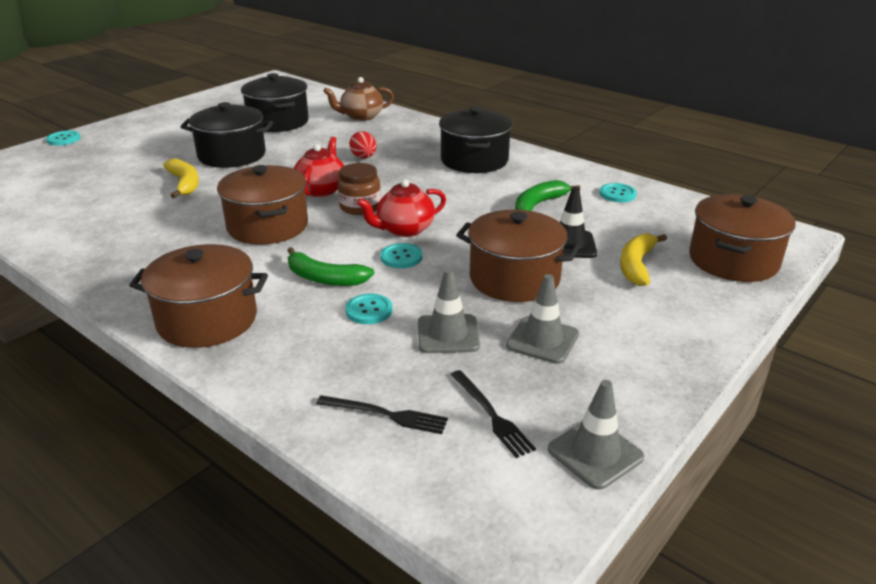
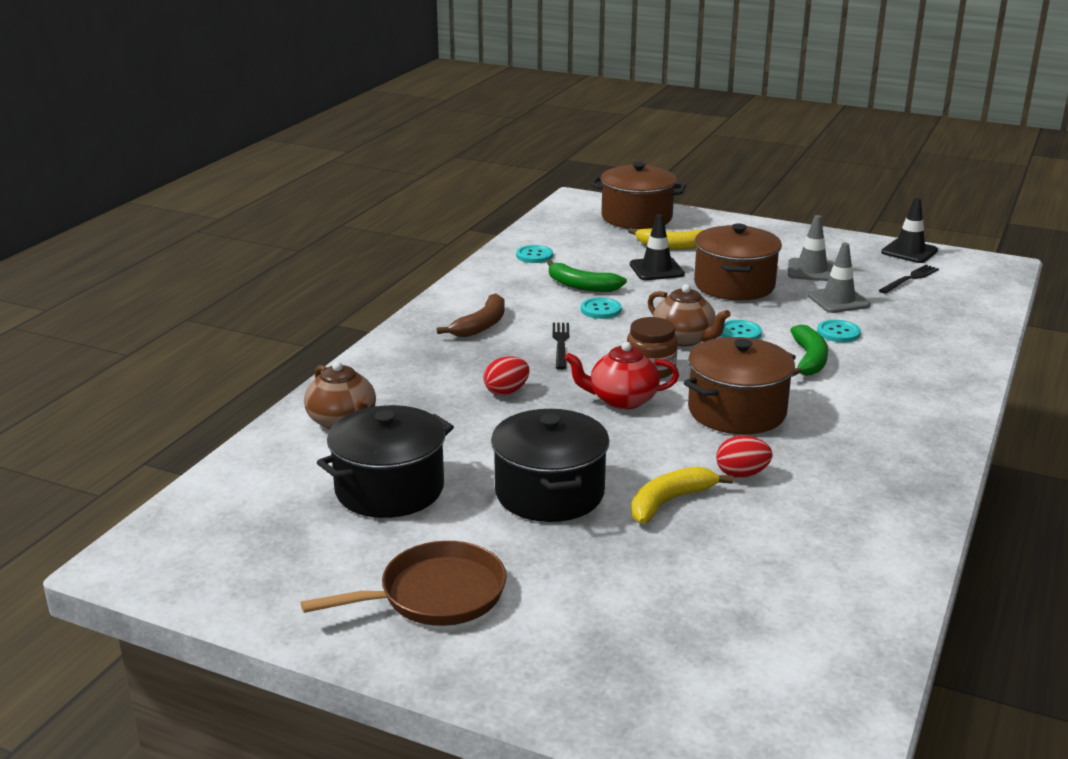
camera: 105 degrees left, 5 degrees down
(63, 139) = (568, 713): turquoise button -> turquoise button (601, 310)
(176, 124) = (435, 595): none -> brown pan
(187, 210) = (741, 474): none -> red egg
(207, 320) = (926, 397): brown pot -> none
(386, 415) = (948, 308): black fork -> black fork (560, 344)
(404, 229) = (684, 339): red teapot -> brown teapot
(474, 160) = (481, 325): black pot -> brown banana
(595, 453) = (909, 251): grey traffic cone -> black traffic cone

